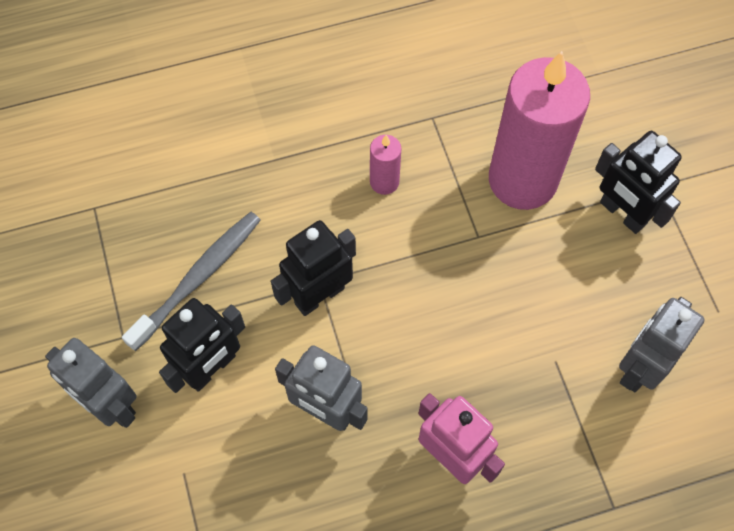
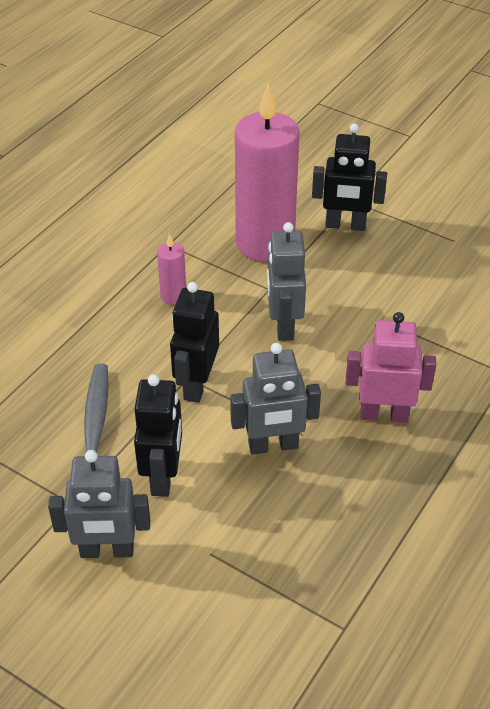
camera: 40 degrees left, 20 degrees down
(640, 367) = (442, 294): grey robot -> grey robot (283, 325)

